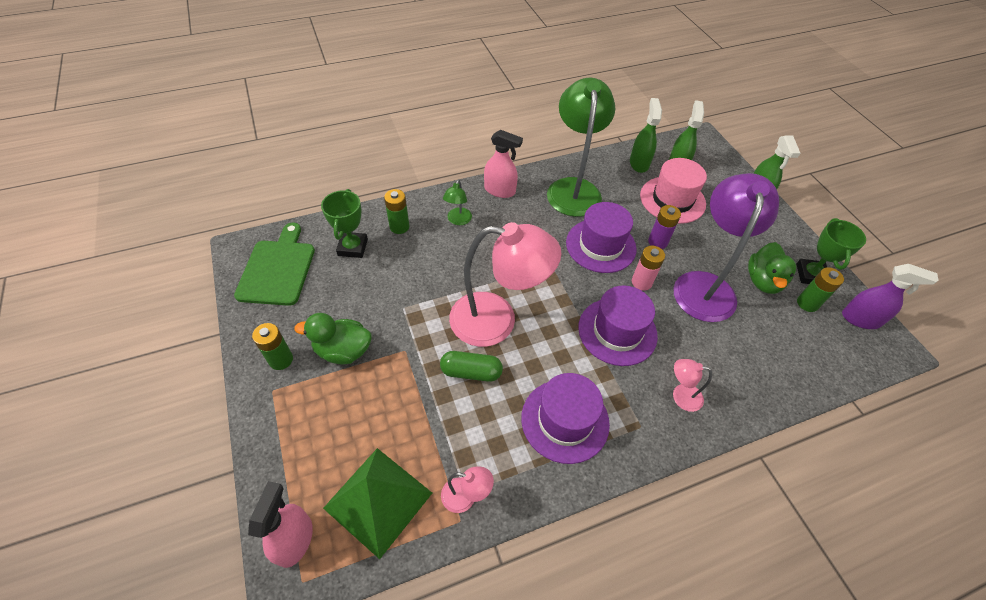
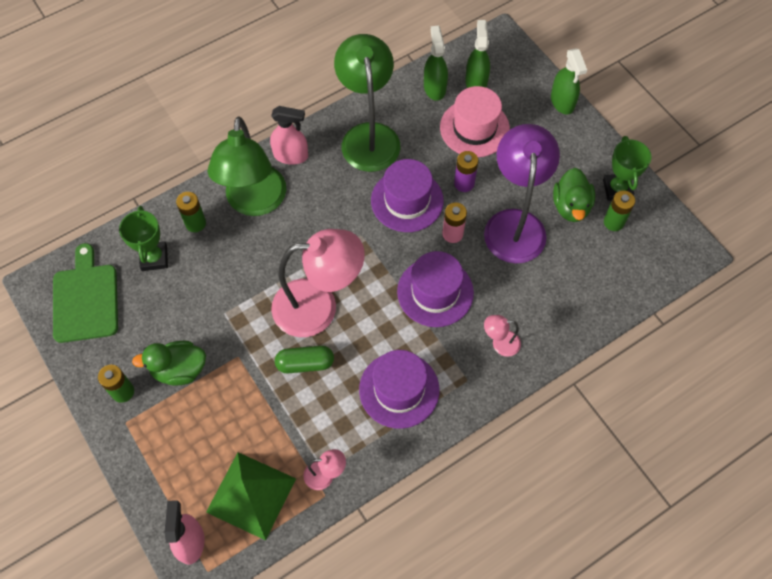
camera: 10 degrees left, 10 degrees up
(458, 220) = (255, 202): green lamp -> green lamp, size x2.33
(860, 319) = (663, 228): purple spray bottle -> none

